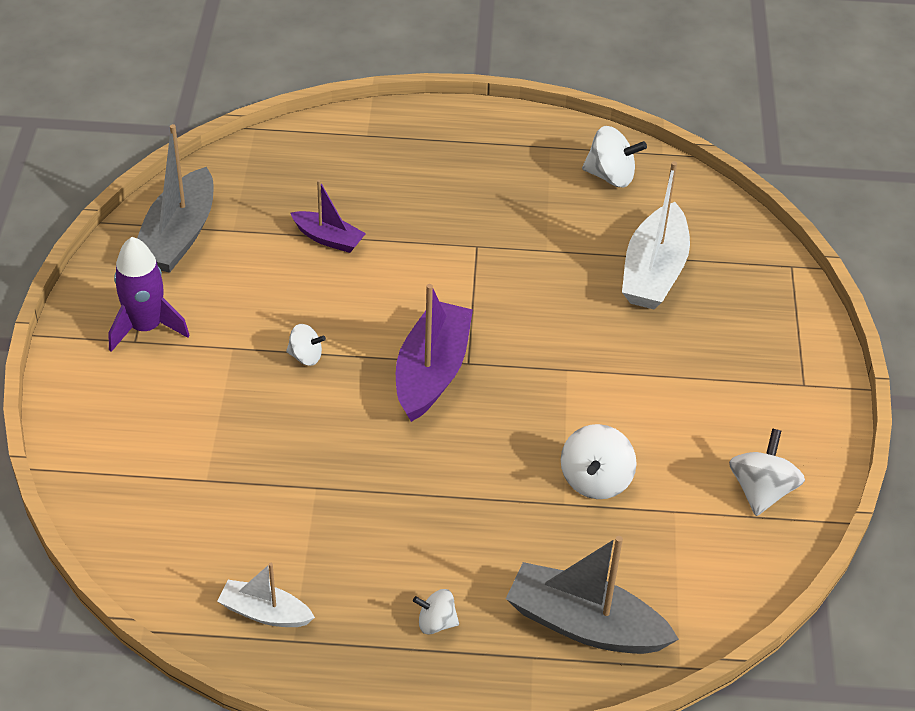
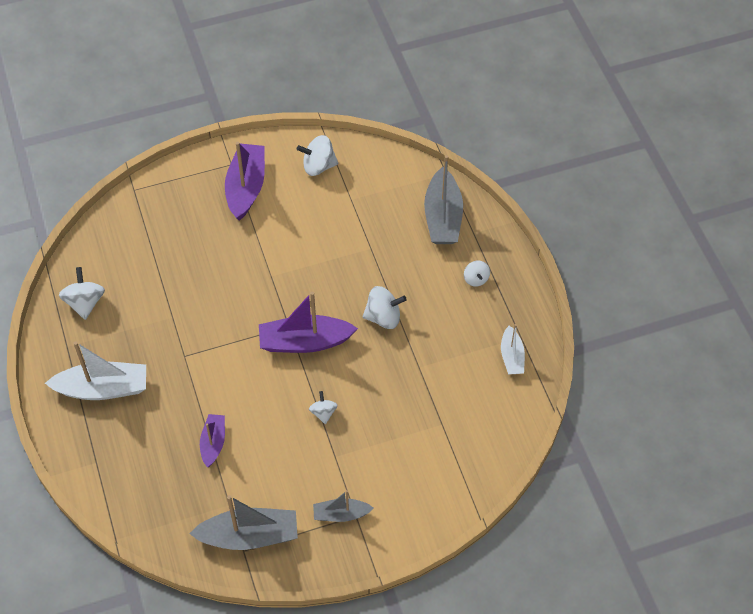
camera: 110 degrees left, 10 degrees up
(146, 327) = (341, 514): purple rocket -> grey boat
(595, 480) = (347, 239): white spinning top -> white spinning top (383, 317)
(654, 271) = (168, 255): white boat -> white boat (103, 388)
(748, 388) = (246, 187): none -> purple boat

